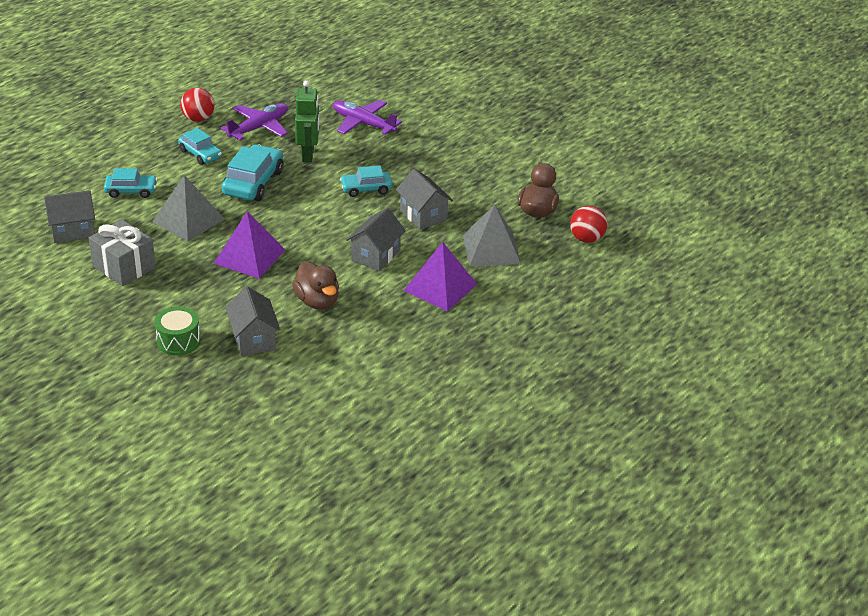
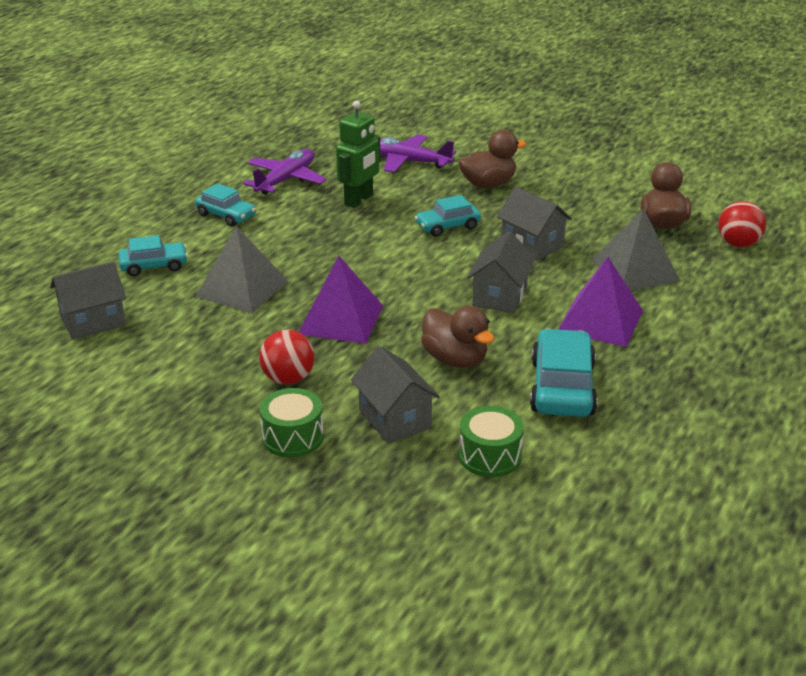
camera: 10 degrees left, 5 degrees down
(124, 267) = (179, 355): grey gift -> none
(198, 119) = (207, 180): red ball -> red ball (288, 379)
(253, 182) = (306, 237): turquoise car -> turquoise car (562, 387)
(306, 376) = (490, 456): none -> green drum
(308, 155) = (359, 200): green robot -> green robot turned 45 degrees clockwise
(417, 155) = (488, 184): none -> brown duck

